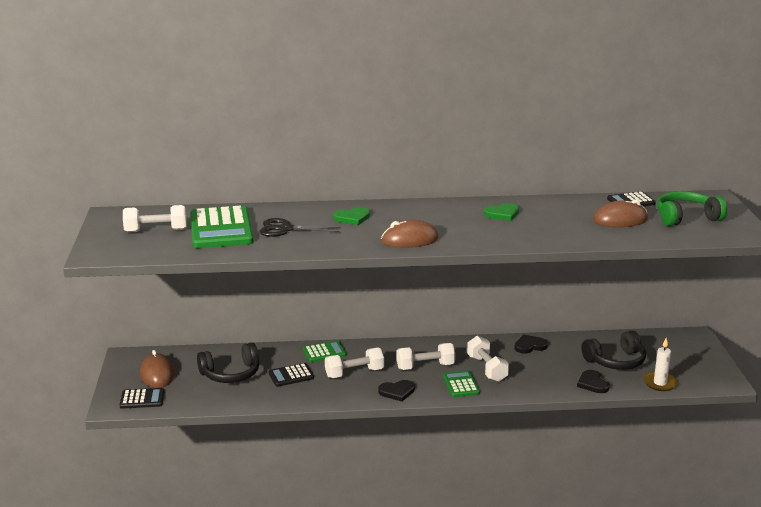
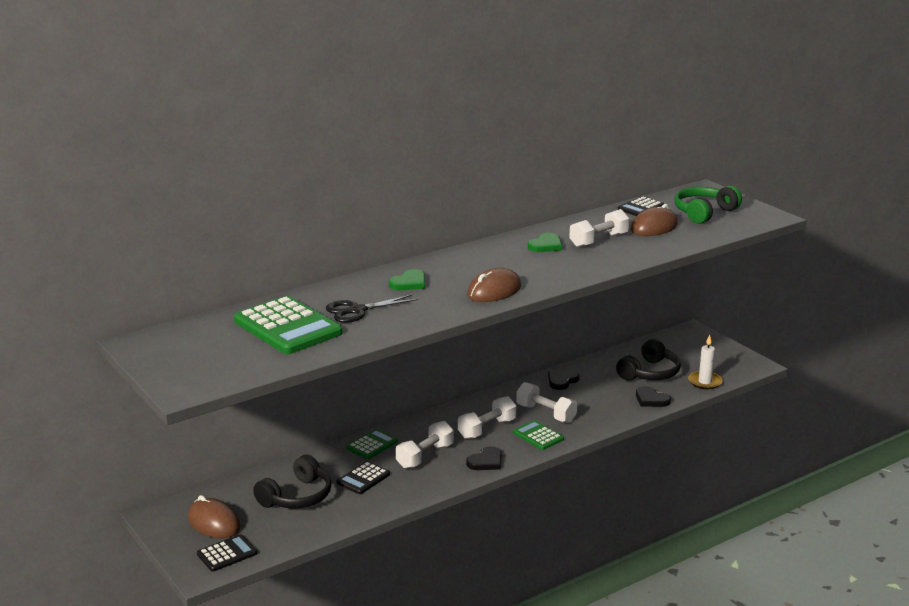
camera: 30 degrees left, 0 degrees up
(156, 230) = (217, 347): white dumbbell -> white dumbbell (598, 240)

